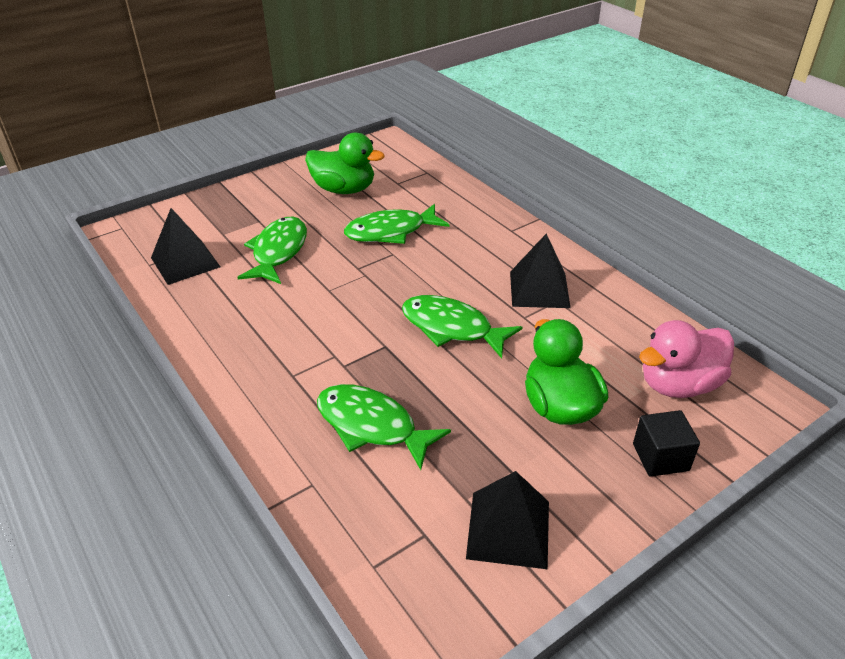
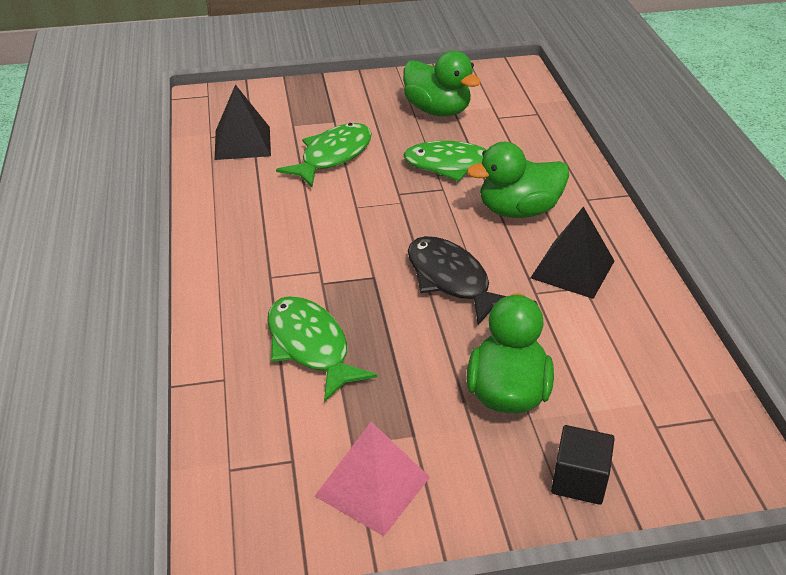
camera: 25 degrees right, 0 degrees up
(451, 328) = (451, 280): green fish -> black fish
(465, 254) = (518, 210): none -> green duck
(508, 529) = (372, 486): black pyramid -> pink pyramid
(678, 384) = (657, 416): pink duck -> none

